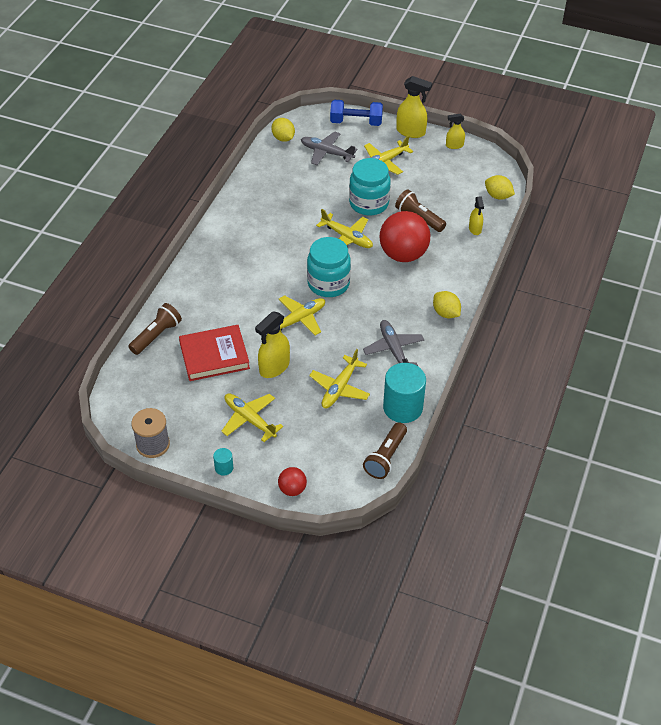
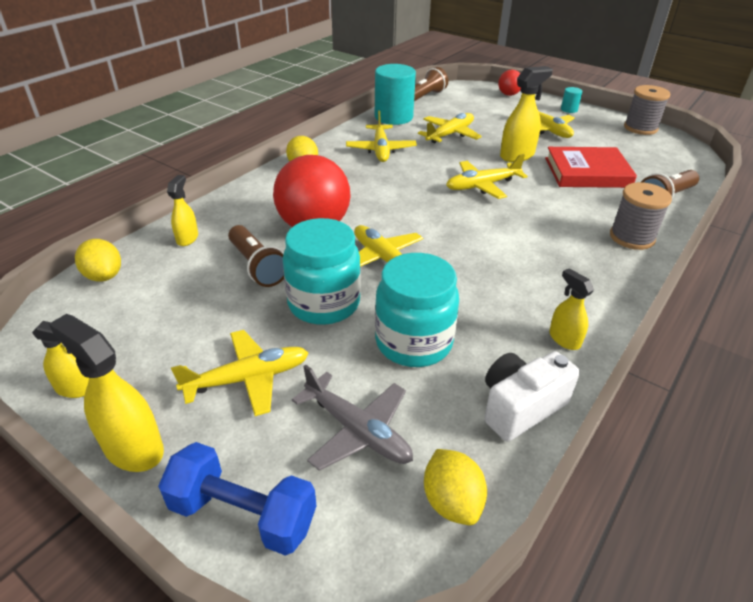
camera: 165 degrees left, 10 degrees down
(190, 288) = (632, 237): none -> grey spool
(239, 208) = (564, 339): none -> yellow spray bottle
(259, 173) = (520, 407): none -> white camera
(328, 283) = (433, 212): turquoise jar -> turquoise jar (413, 342)
(394, 350) = (380, 149): grey plane -> yellow plane

